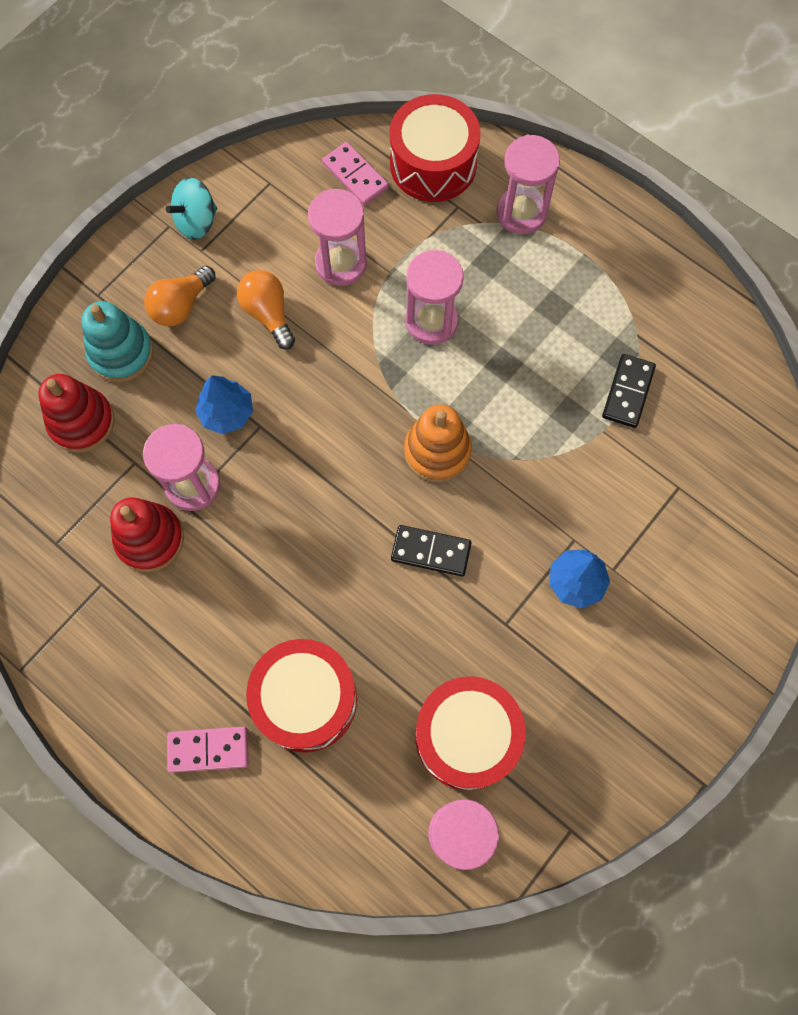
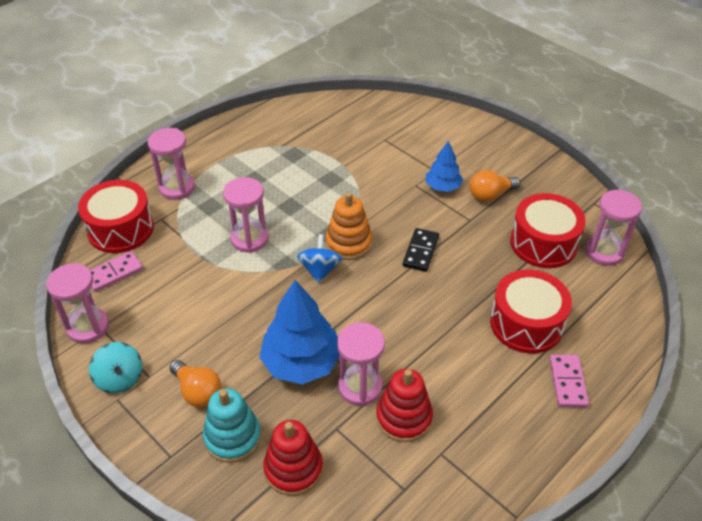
camera: 85 degrees left, 25 degrees down
(227, 413) = (301, 362): blue tree -> blue tree, size x1.76
(268, 314) = (220, 332): orange light bulb -> orange light bulb (490, 195)
(341, 264) = (188, 286): pink hourglass -> pink hourglass (88, 327)
(383, 418) = (320, 270): none -> blue spinning top
(628, 392) = (320, 153): black domino -> none

